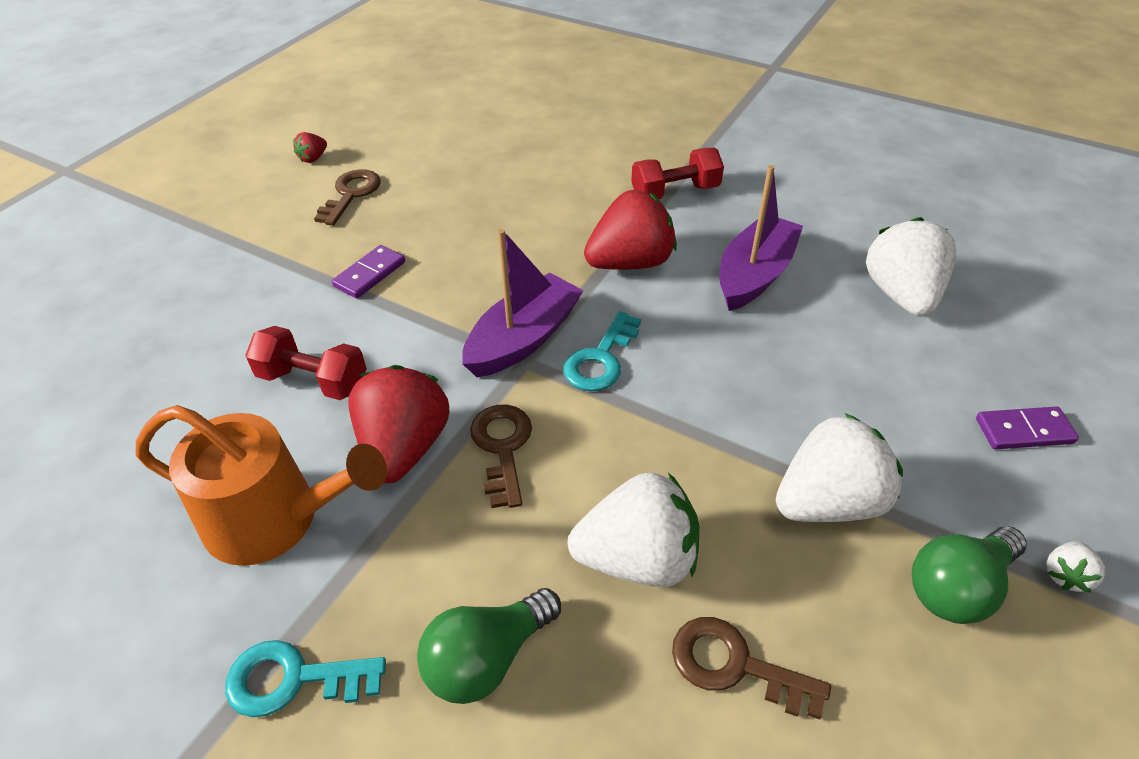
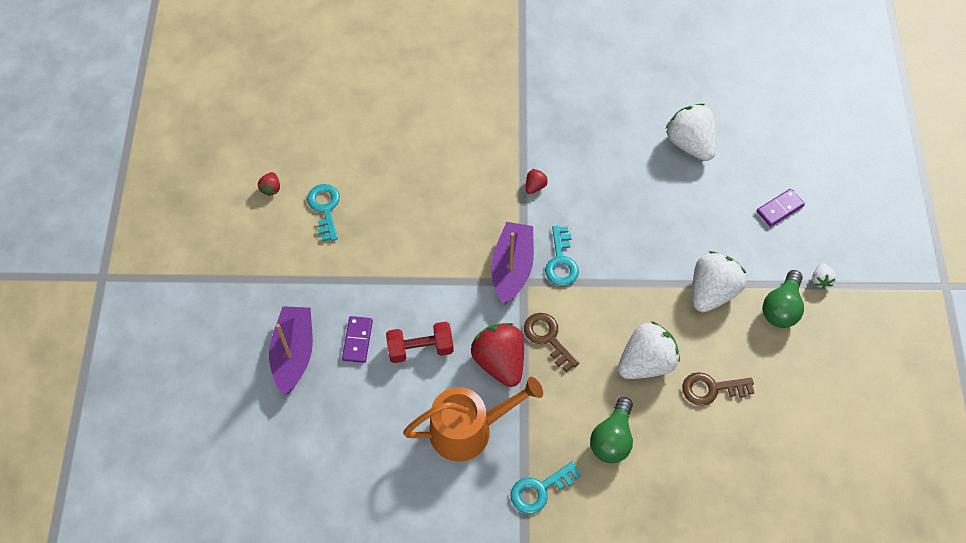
camera: 30 degrees left, 15 degrees up
(351, 194) = (325, 208): brown key -> turquoise key
(369, 274) = (391, 265): purple domino -> purple domino (357, 340)
(630, 263) = (535, 186): red strawberry -> red strawberry, size x0.44
(675, 192) = (526, 116): red dumbbell -> none
(754, 275) = (608, 164): purple boat -> purple boat (294, 354)

